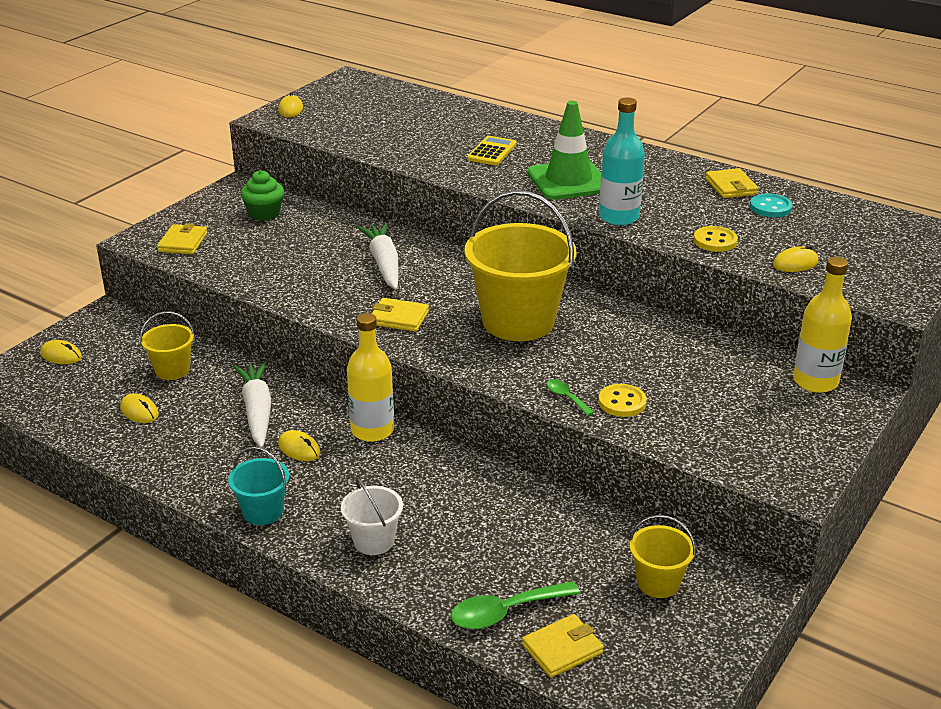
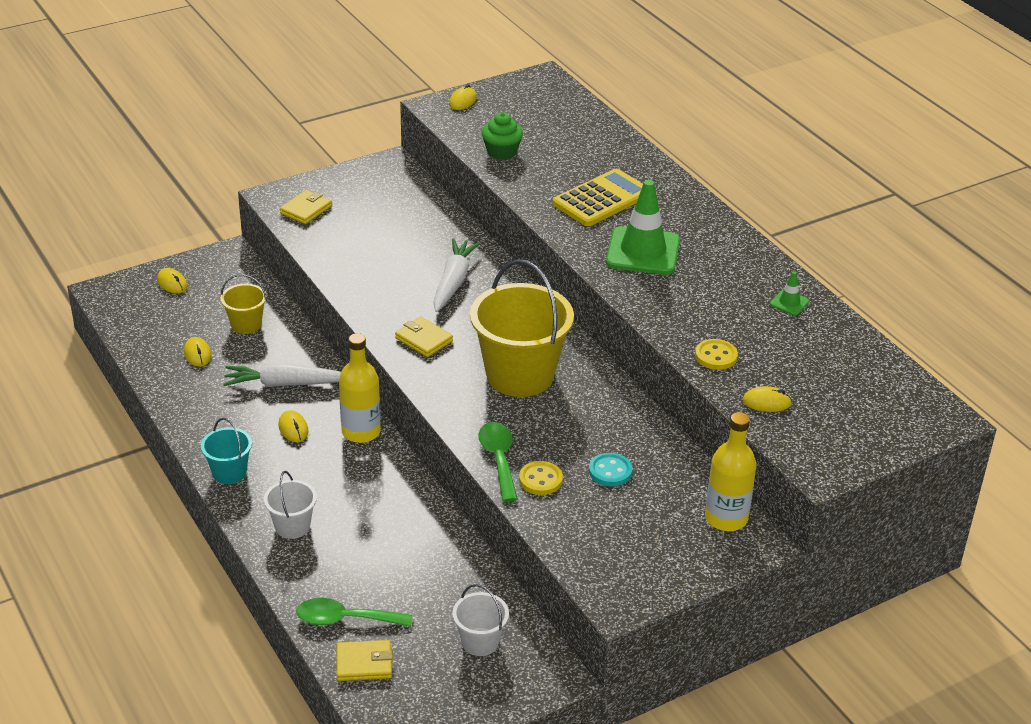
camera: 25 degrees right, 5 degrees up
(257, 411) = (285, 384): white carrot -> white carrot turned 105 degrees counterclockwise
(264, 213) = (393, 199): green cupcake -> green cupcake (501, 152)
(492, 152) = (602, 199): yellow calculator -> yellow calculator, size x1.65
(566, 397) = (499, 459): green spoon -> green spoon, size x1.86
(619, 217) = (652, 304): turquoise bottle -> none
(658, 583) = (480, 642): yellow bucket -> white bucket
(731, 187) = (789, 303): yellow wallet -> green traffic cone
(770, 207) = (804, 337): turquoise button -> turquoise button (610, 471)

